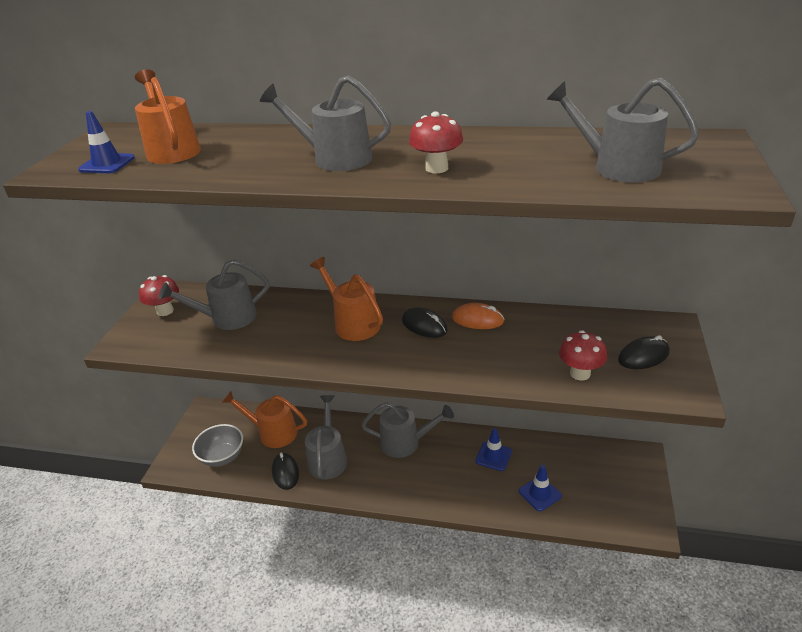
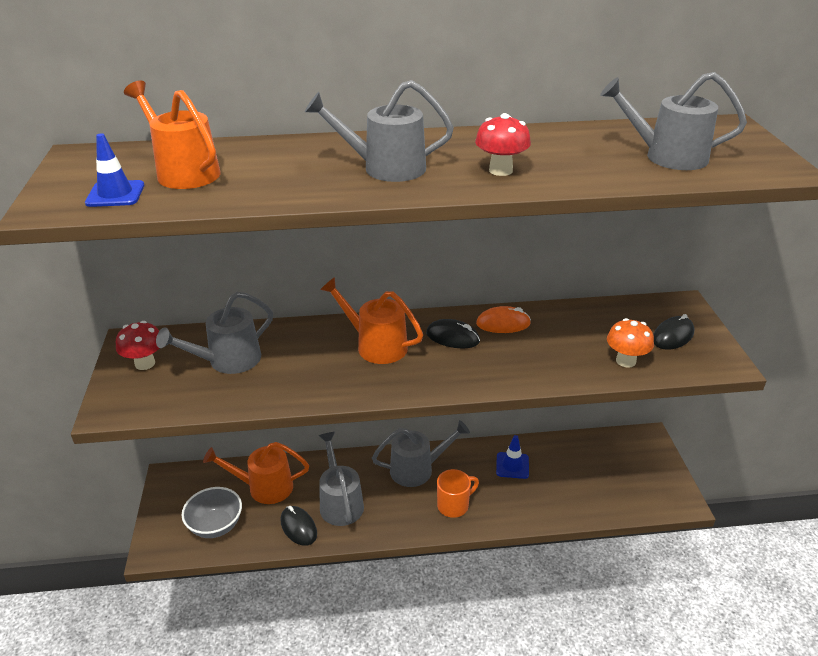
camera: 20 degrees left, 0 degrees up
(424, 482) = (454, 505): none -> orange mug
(540, 493) = (571, 493): blue traffic cone -> none
(580, 373) = (625, 361): red mushroom -> orange mushroom

